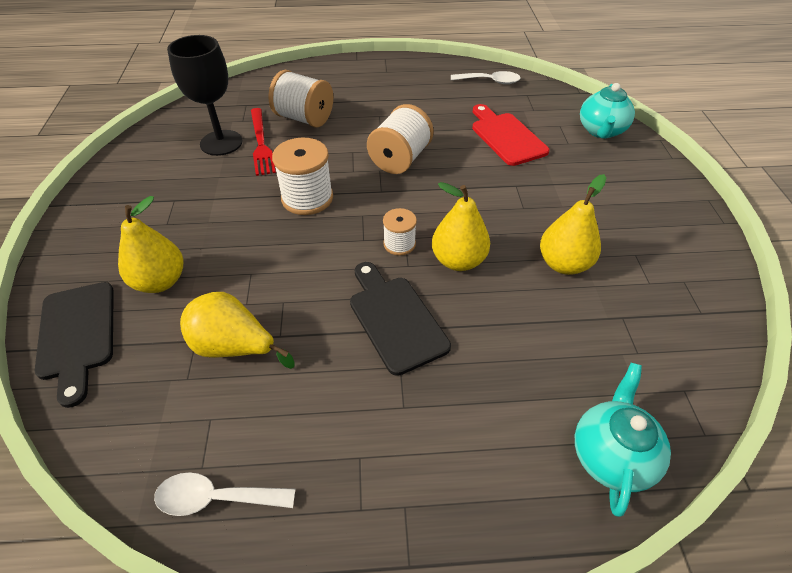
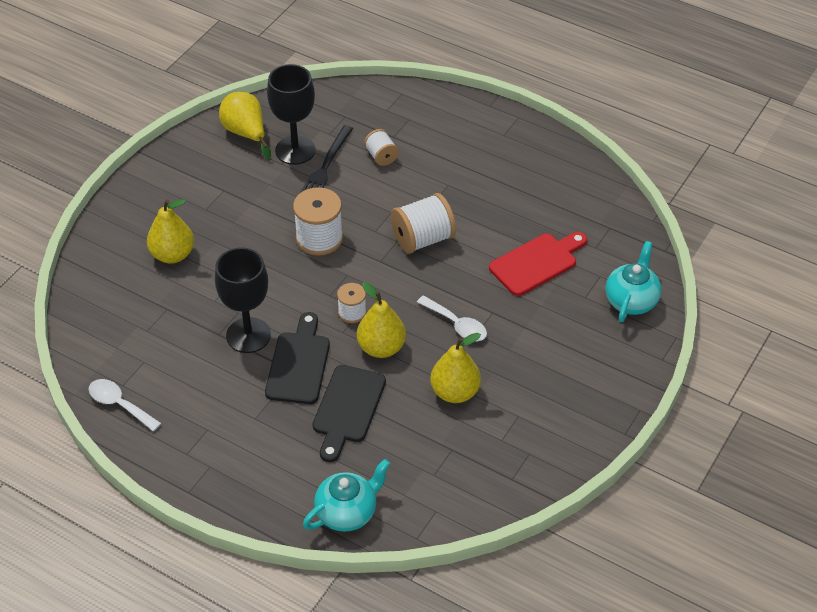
camera: 35 degrees right, 0 degrees up
(77, 335) = (103, 266): black cutting board -> black cutting board (348, 408)
(234, 347) = (186, 326): yellow pear -> yellow pear (246, 133)
(261, 143) = (325, 166): red fork -> black fork
(304, 118) = (381, 156): white spool -> white spool, size x0.57
(315, 319) = (248, 335): none -> black goblet
(490, 81) = (591, 195): white spoon -> white spoon (457, 325)
(506, 137) = (536, 263): red cutting board -> red cutting board turned 45 degrees clockwise
(601, 131) = (631, 301): turquoise teapot -> turquoise teapot turned 150 degrees clockwise

